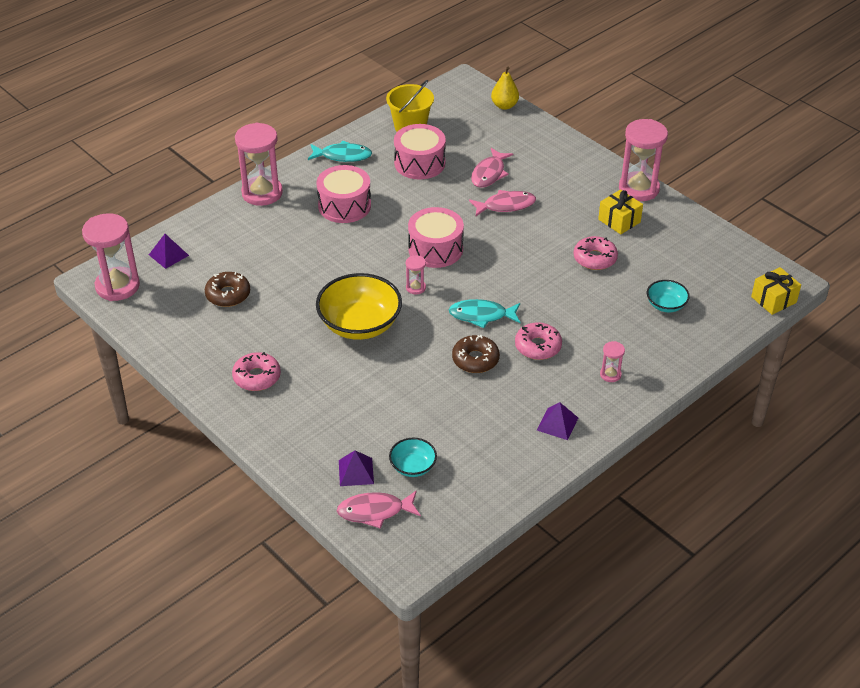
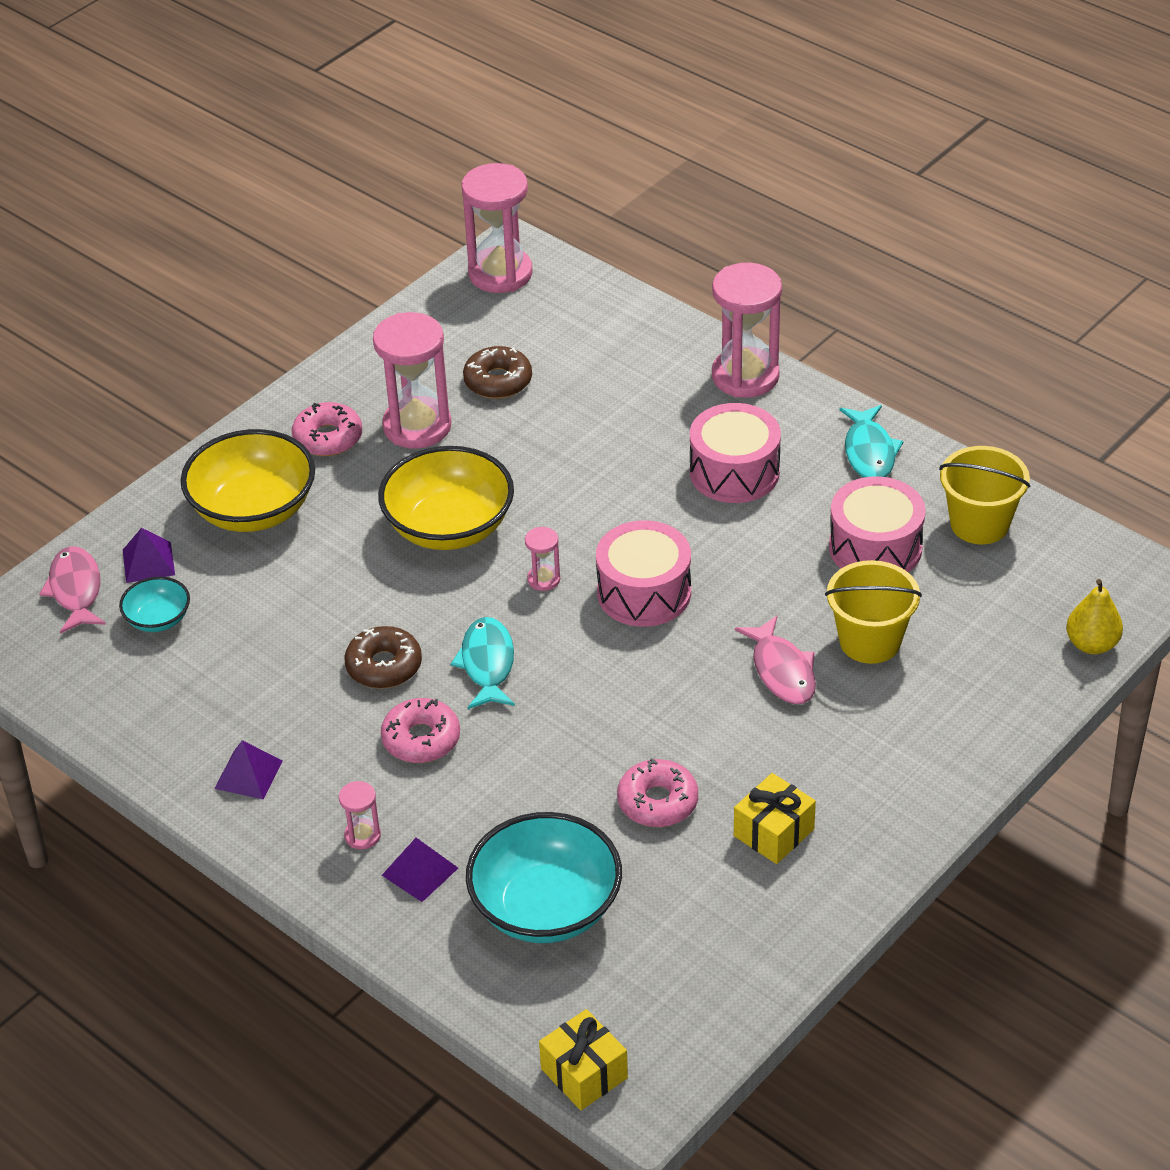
camera: 85 degrees right, 0 degrees up
(168, 255) = (576, 307): purple pyramid -> purple pyramid (420, 871)
(318, 416) = (253, 509): none -> yellow bowl
(489, 173) = (870, 641): pink fish -> yellow bucket
(638, 189) = (879, 859): pink hourglass -> pink hourglass (417, 426)
(666, 305) = (546, 907): turquoise bowl -> turquoise bowl, size x1.98

